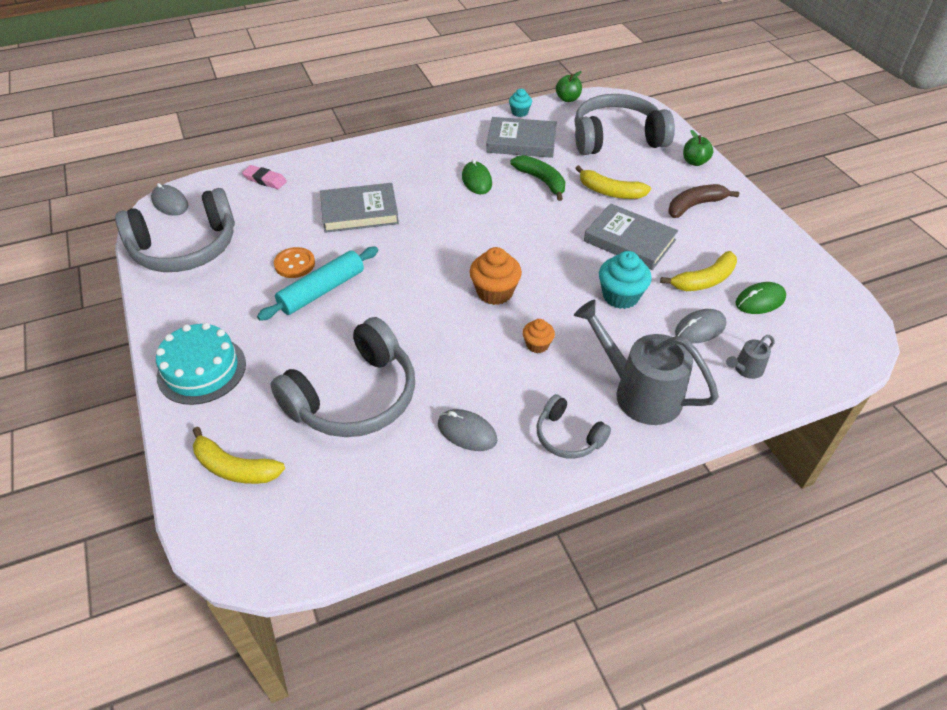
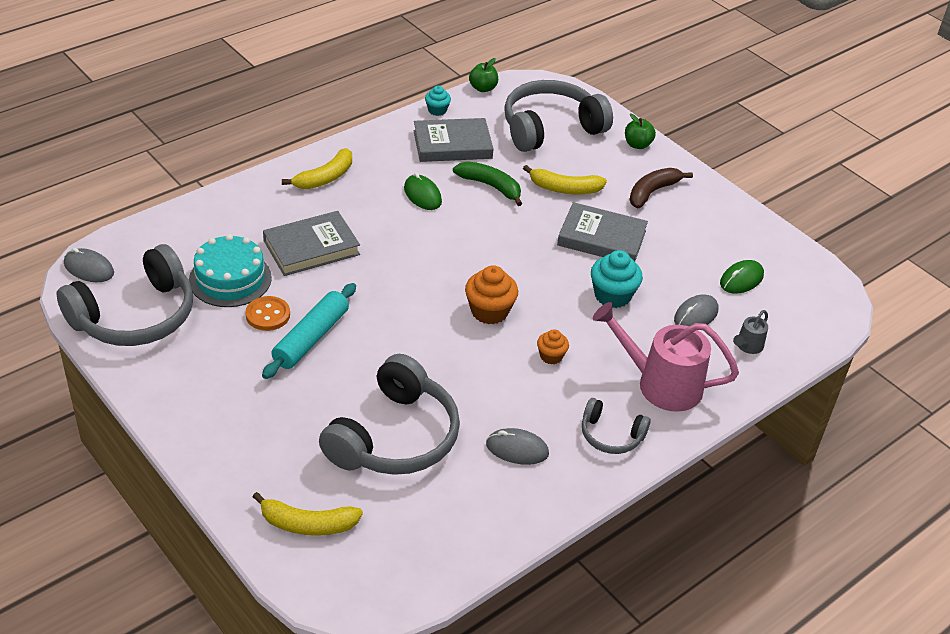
camera: 20 degrees left, 5 degrees down
(201, 370) = (224, 439): turquoise cake -> turquoise cake (230, 279)
(265, 180) = (186, 226): pink eraser -> none
(639, 392) = (660, 384): grey watering can -> pink watering can
(704, 280) = (685, 267): yellow banana -> yellow banana (325, 178)

